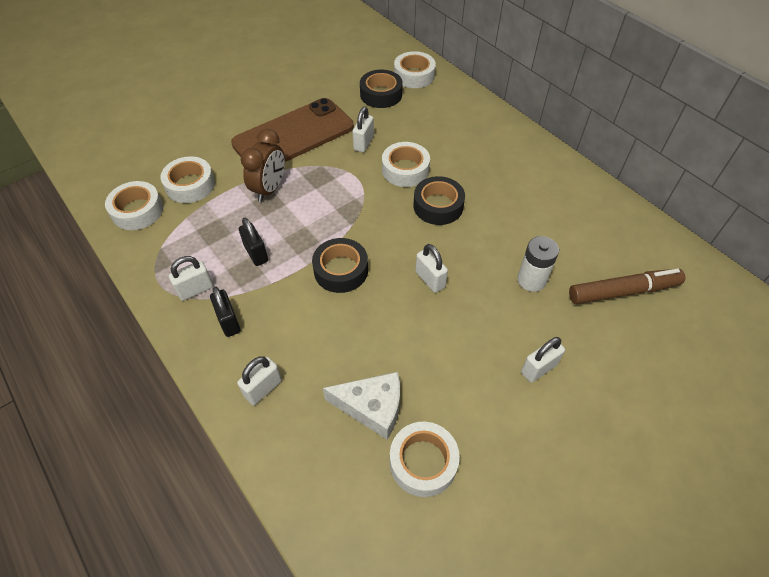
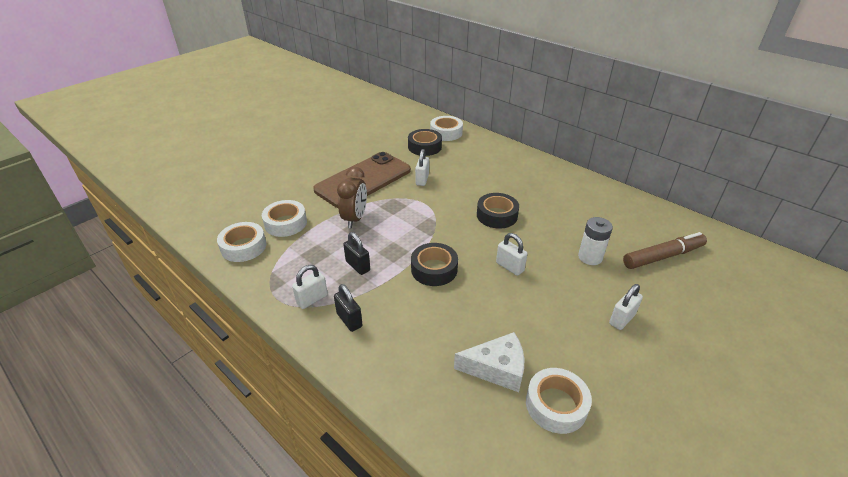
camera: 10 degrees left, 15 degrees down
(263, 388) = (396, 368): white padlock -> none
(405, 170) = (462, 194): white tape -> none

